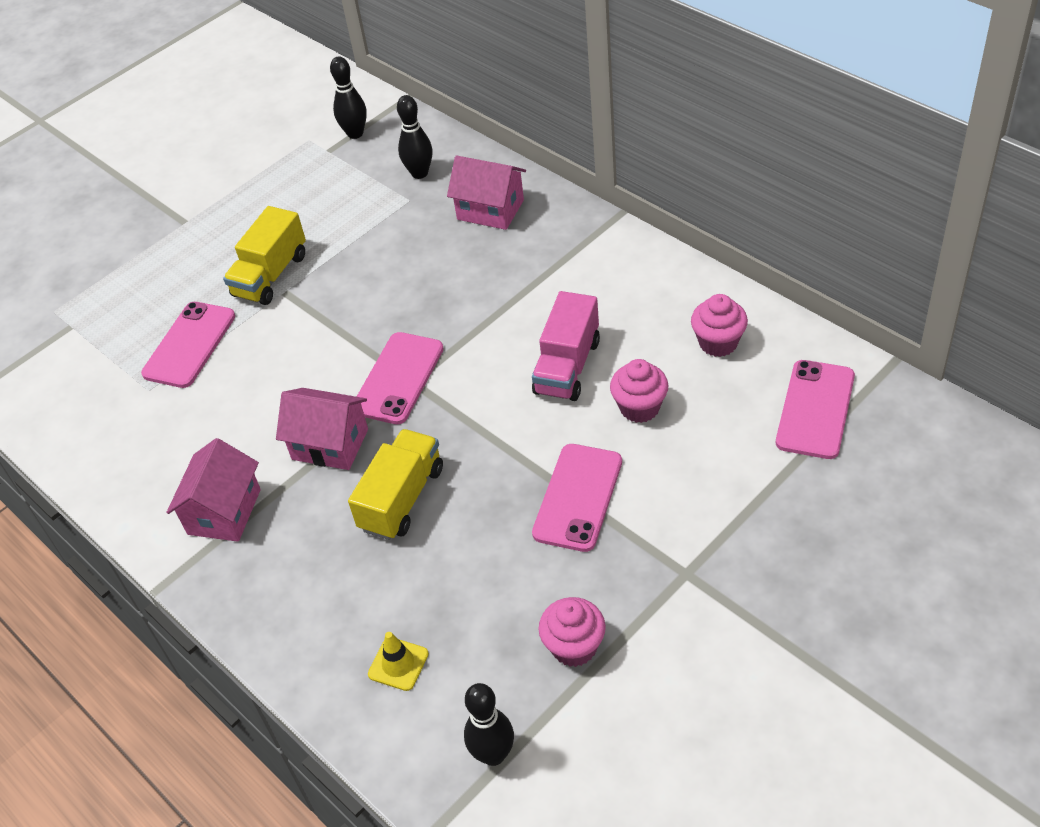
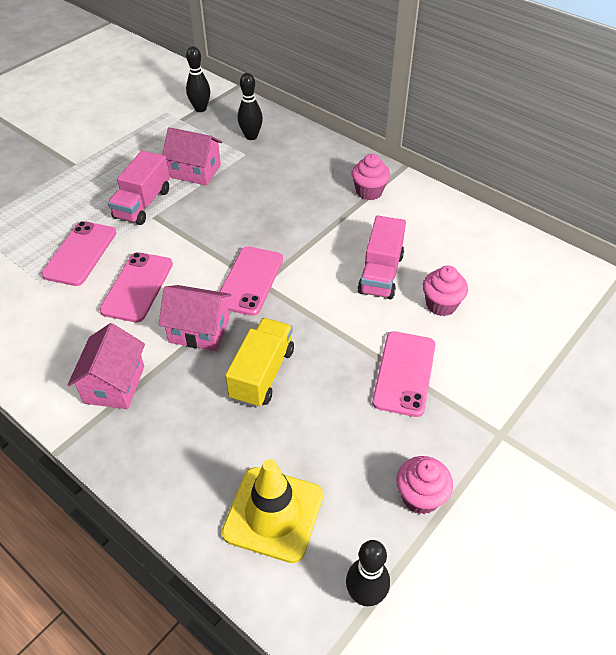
camera: 10 degrees left, 0 degrees up
(270, 275) = (143, 204): yellow truck -> pink truck
(398, 664) = (273, 514): yellow traffic cone -> yellow traffic cone, size x2.01
(490, 210) = (307, 162): pink house -> pink house (195, 171)
(718, 343) = (492, 258): pink cupcake -> pink cupcake (369, 192)
(815, 409) = (574, 307): pink phone -> pink phone (137, 287)

